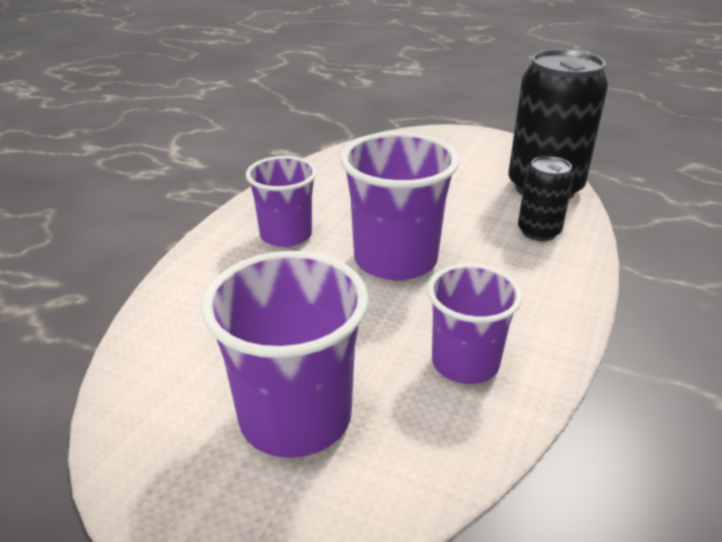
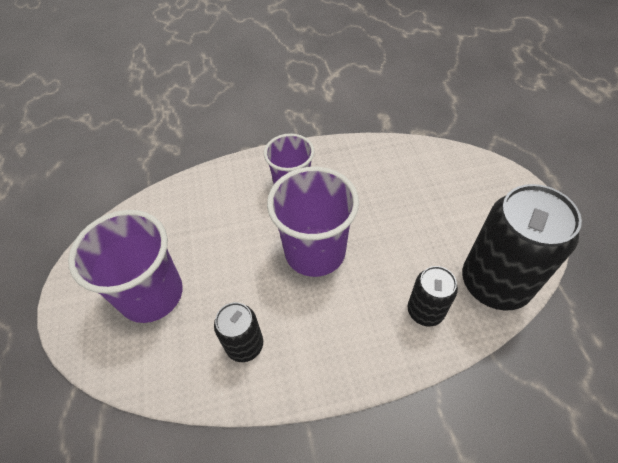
camera: 55 degrees right, 20 degrees up
(465, 363) = (244, 345): purple cup -> black can

